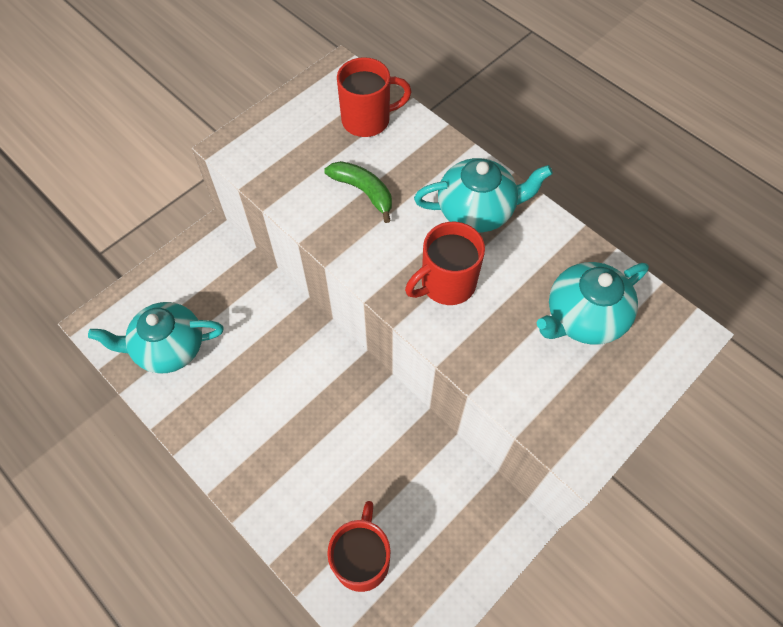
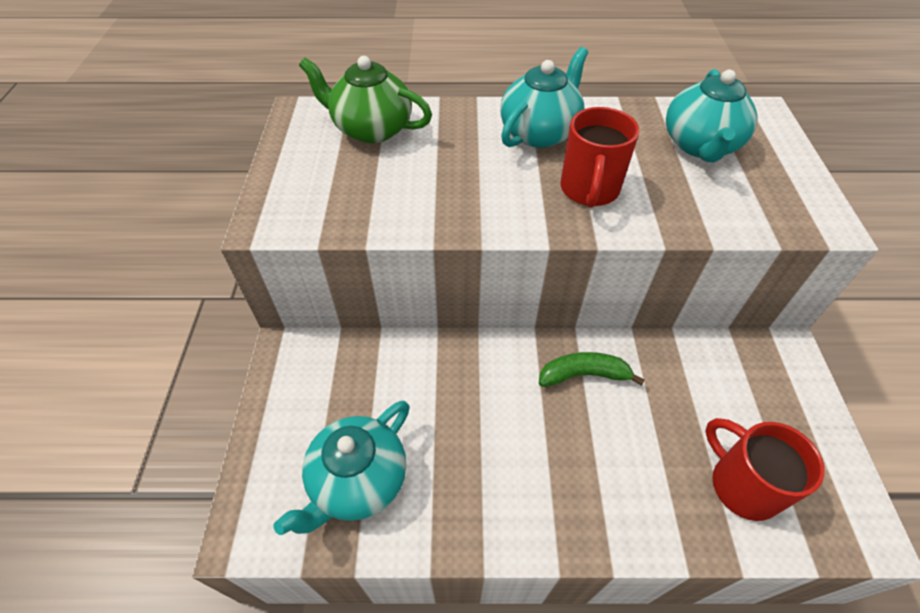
camera: 45 degrees left, 10 degrees down
(363, 191) = (437, 176): green banana -> green banana (584, 375)
(368, 120) = (371, 129): red mug -> green teapot

